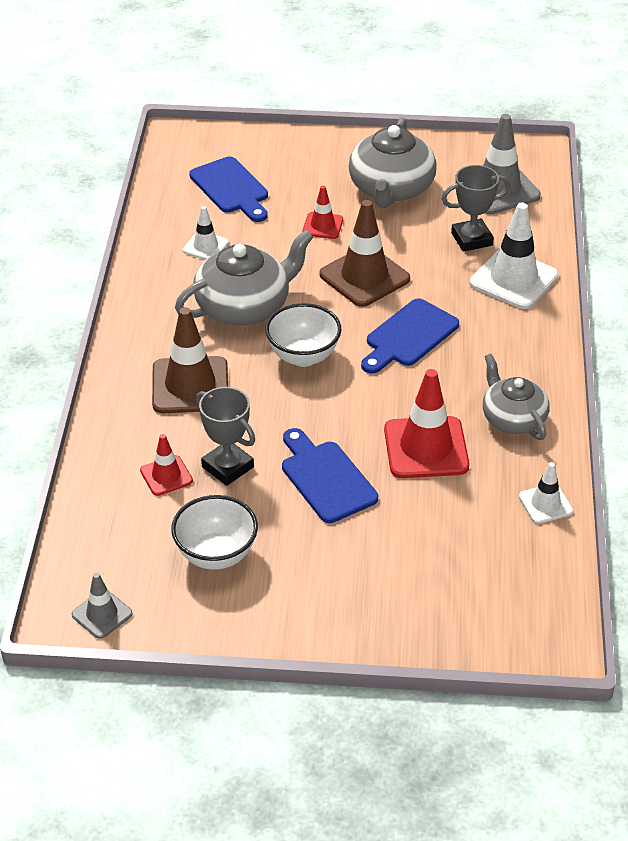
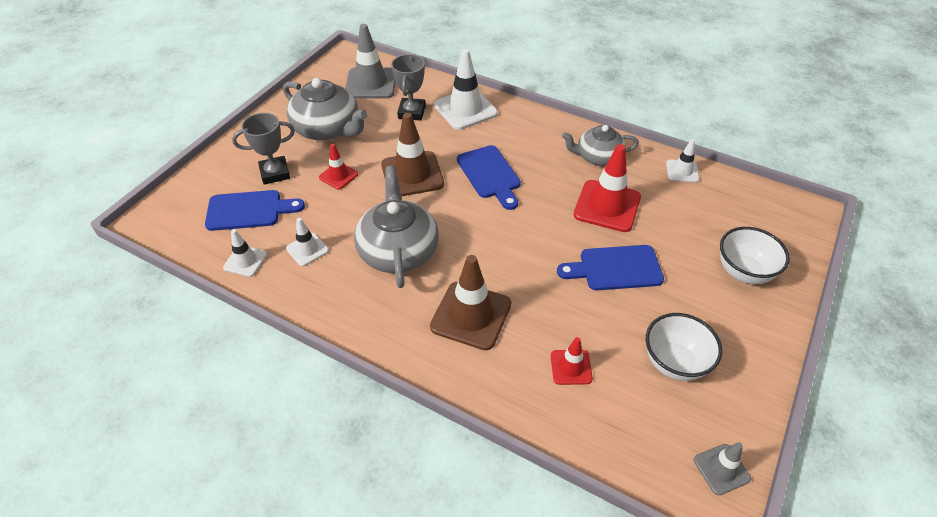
camera: 65 degrees left, 5 degrees up
(166, 214) = (245, 261): none -> white traffic cone
(227, 467) = (578, 322): grey trophy -> grey trophy (275, 173)
(303, 356) = (477, 236): white bowl -> white bowl (743, 272)

